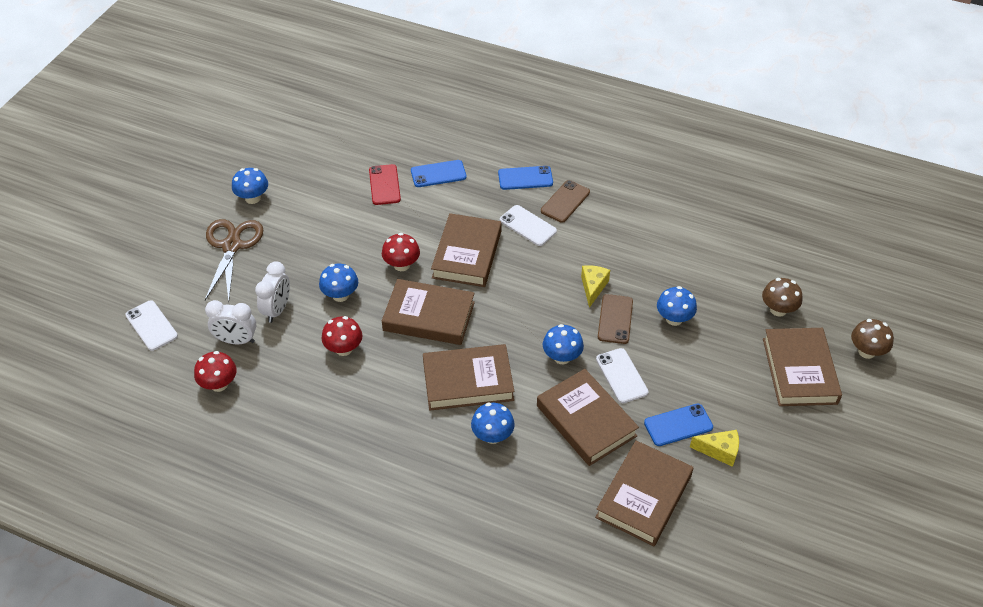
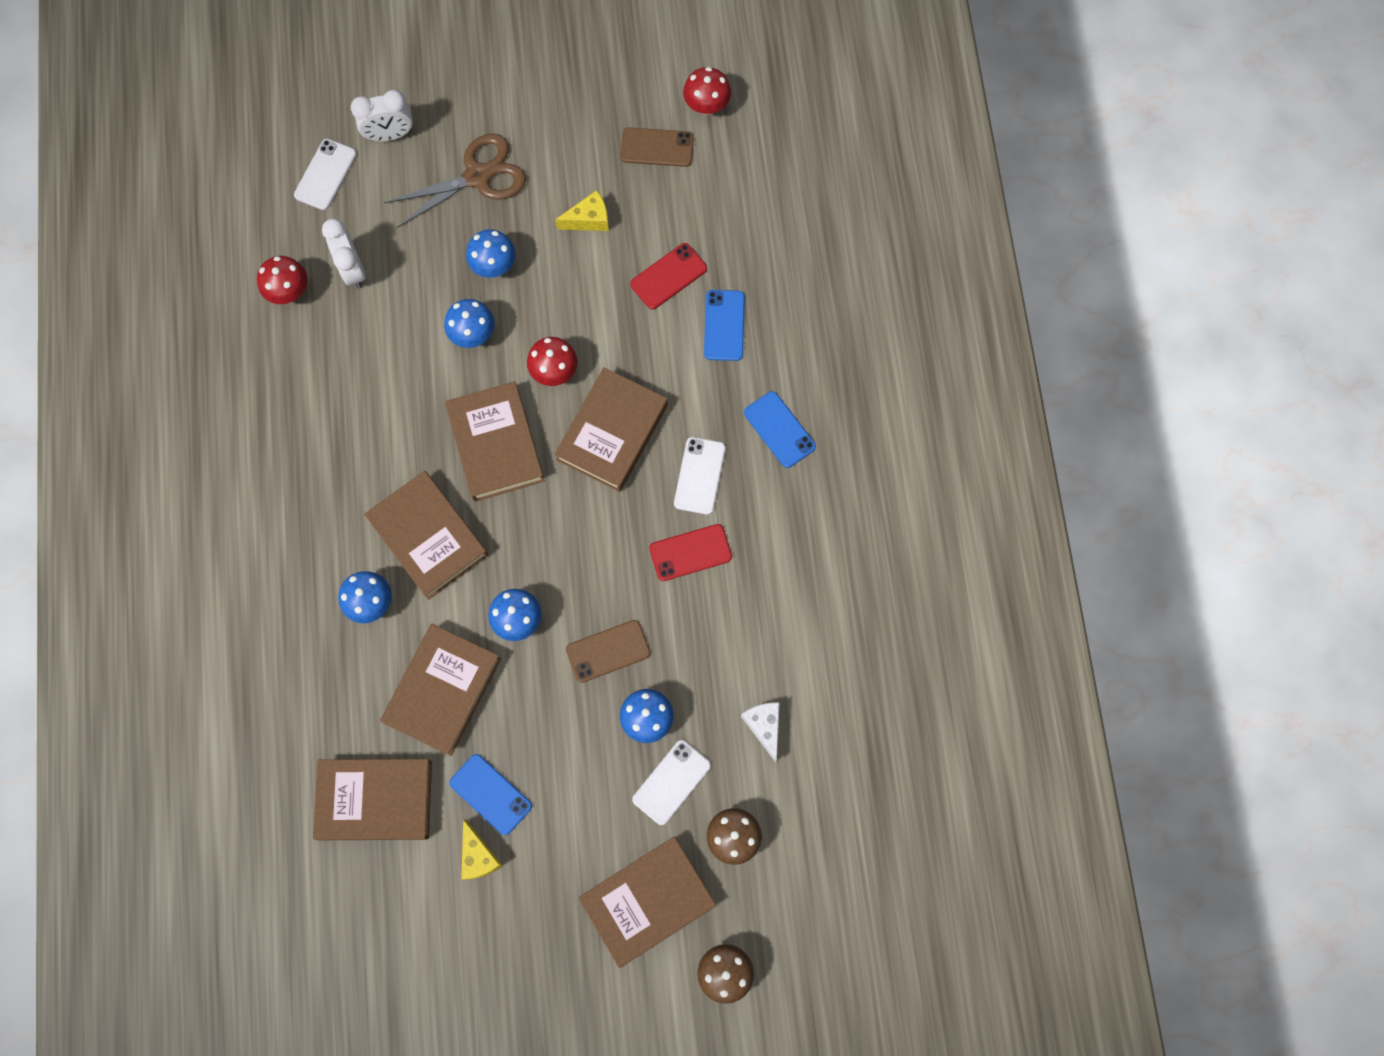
camera: 60 degrees right, 25 degrees up
(252, 198) = (561, 149): blue mushroom -> blue mushroom (494, 265)
(277, 310) = (416, 283): white clock -> white clock (390, 135)
(344, 349) = (401, 383): red mushroom -> red mushroom (706, 105)
(438, 174) = (724, 325): blue phone -> blue phone turned 45 degrees clockwise
(467, 254) = (612, 432): brown book -> brown book turned 45 degrees counterclockwise
(565, 201) = (767, 498): brown phone -> brown phone (657, 147)
(575, 251) = (690, 552): none -> red phone
(593, 287) = (643, 601): yellow cheese -> yellow cheese (589, 219)
(621, 376) = (527, 699): white phone -> white phone (671, 782)
(713, 265) = (764, 726): none -> white cheese

